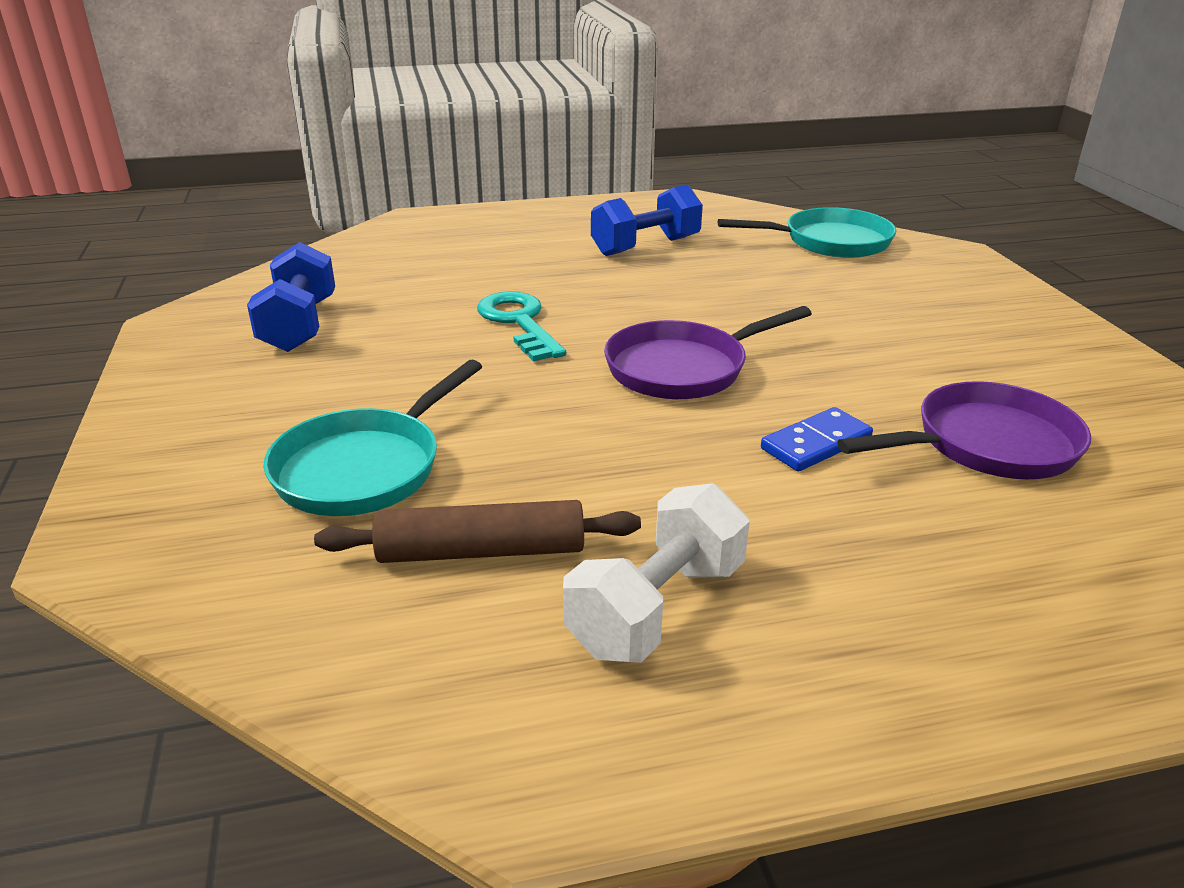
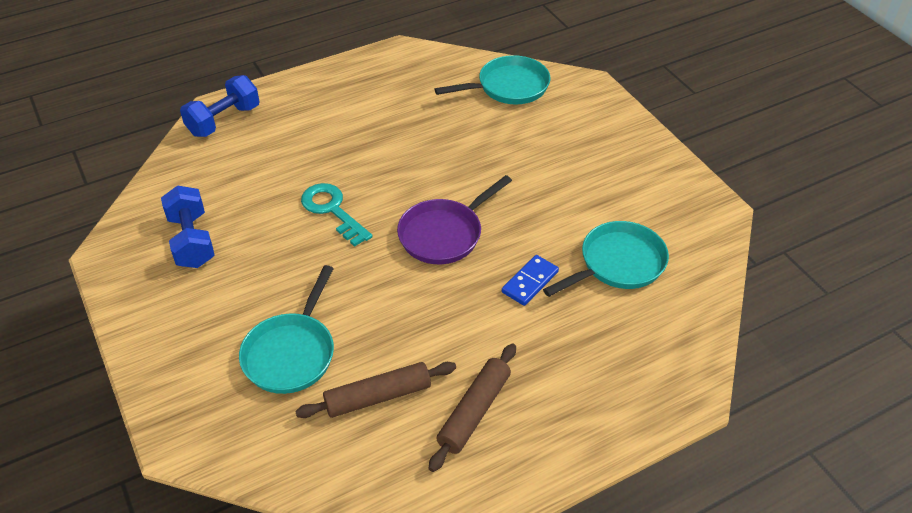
camera: 15 degrees left, 15 degrees up
(645, 246) = (389, 113): blue dumbbell -> blue dumbbell (224, 120)
(657, 608) = (474, 412): white dumbbell -> brown rolling pin
(987, 444) = (618, 264): purple pan -> turquoise pan

